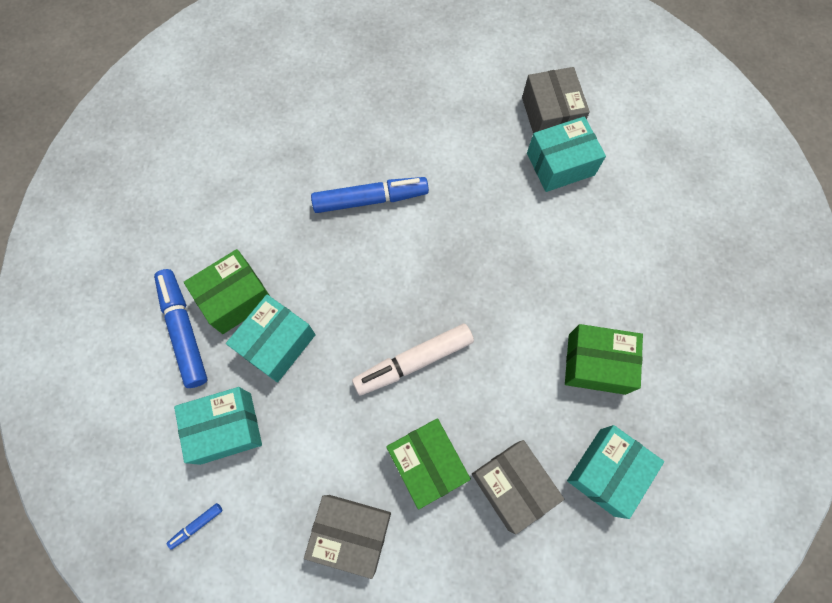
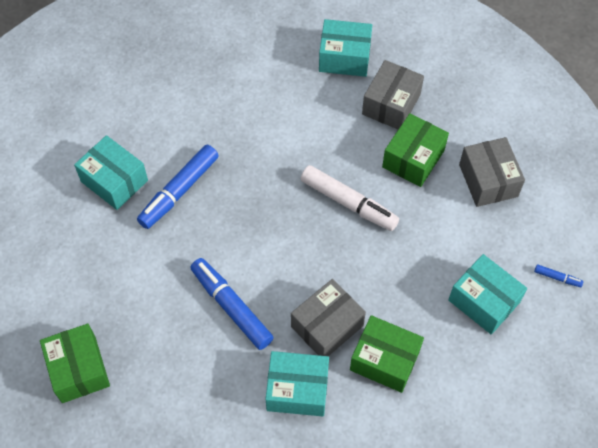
camera: 120 degrees left, 10 degrees down
(184, 330) = (437, 382): blue marker -> blue marker (179, 191)
(277, 343) = (399, 305): turquoise box -> turquoise box (297, 389)
(550, 115) = (66, 209): grey box -> grey box (327, 326)
(596, 364) = (273, 91): green box -> green box (79, 369)

